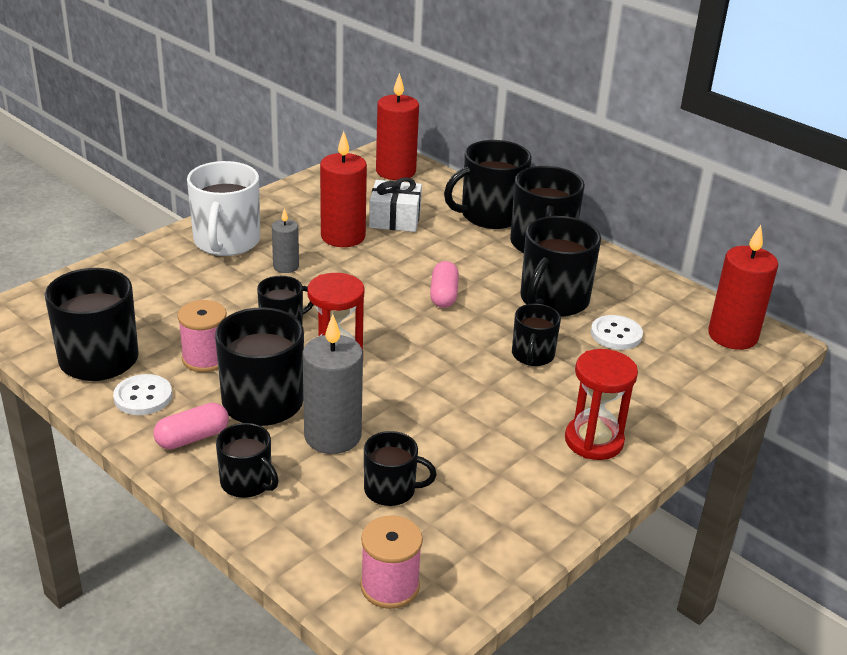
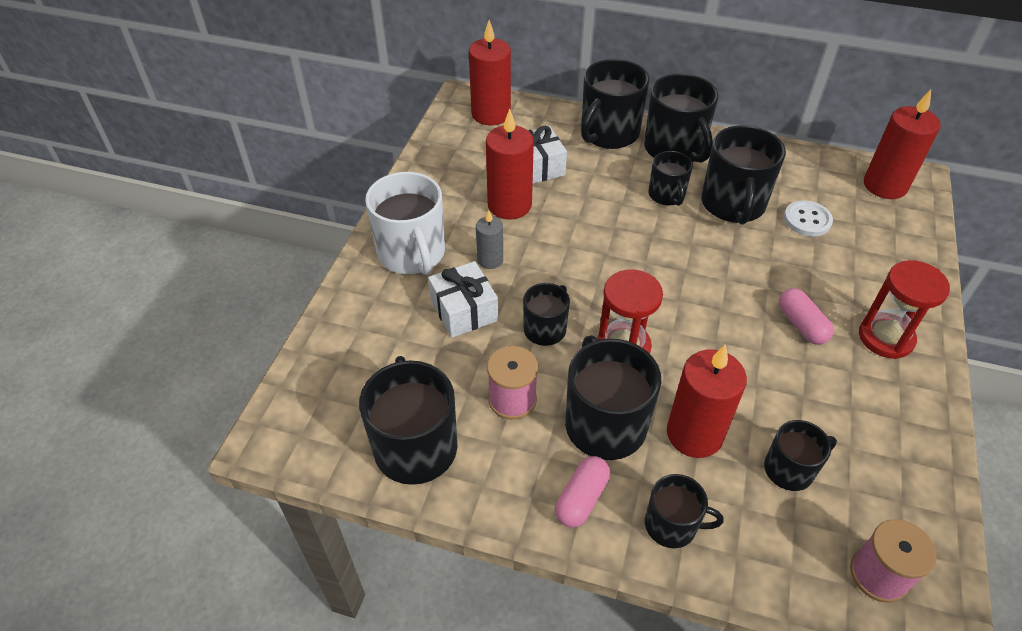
camera: 25 degrees left, 15 degrees up
(143, 397) = (496, 473): white button -> none
(228, 291) = (464, 310): none -> white gift
(332, 436) = (694, 434): grey candle -> red candle
(443, 295) = (647, 235): pink capsule -> pink capsule (801, 325)
(532, 355) = (768, 270): black mug -> black mug (667, 195)

